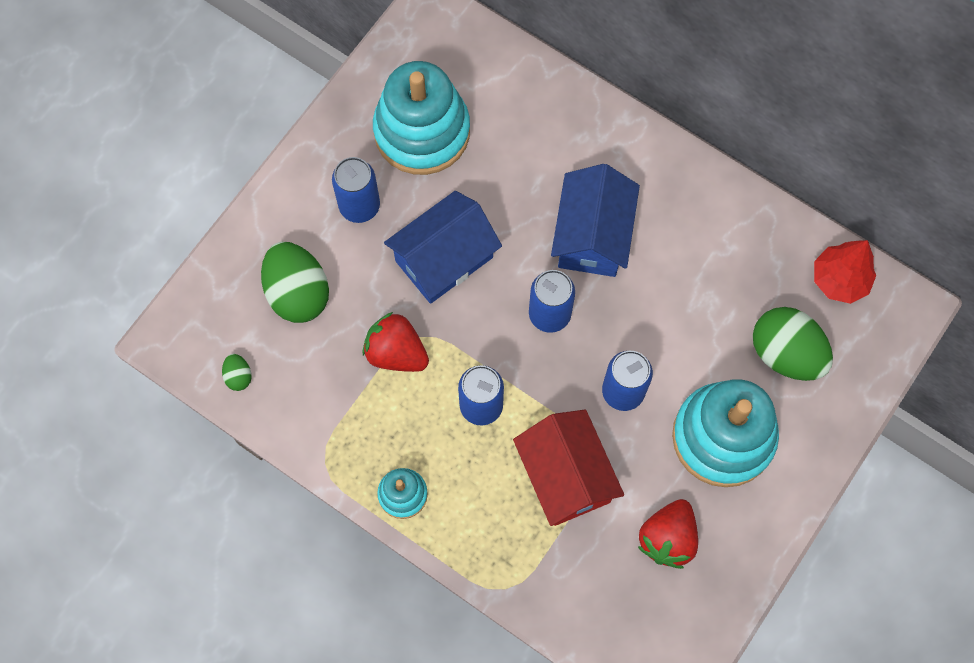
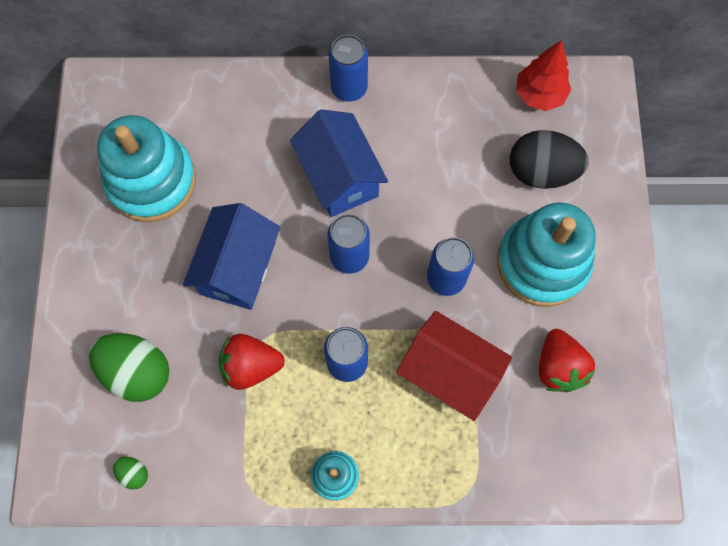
camera: 35 degrees left, 0 degrees up
(359, 206) = (141, 270): blue can -> blue can (349, 88)
(786, 353) = (541, 172): green egg -> black egg

